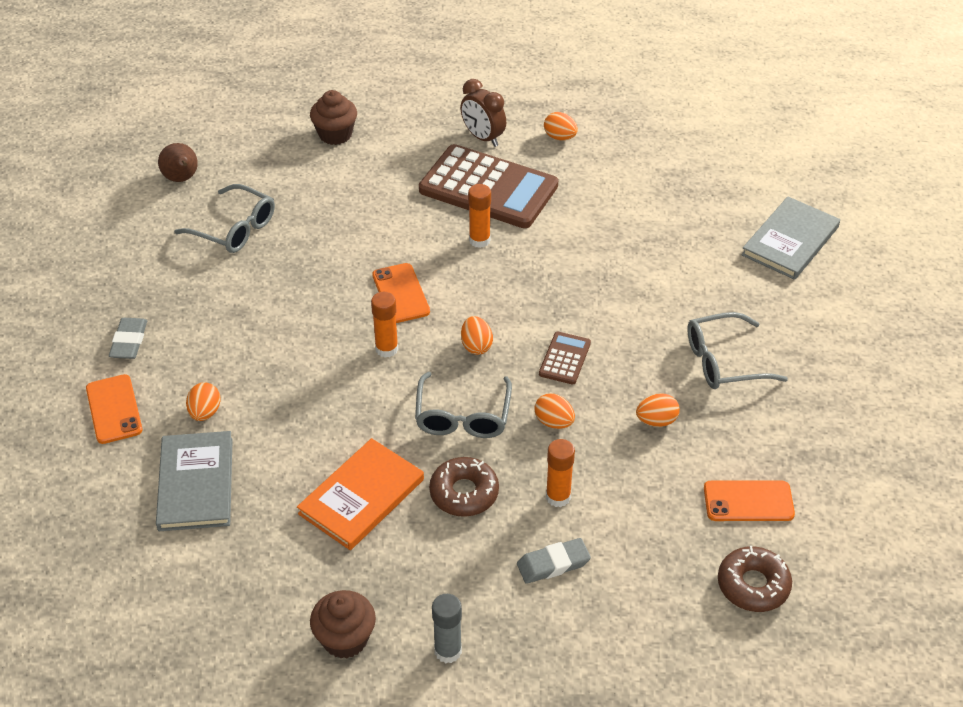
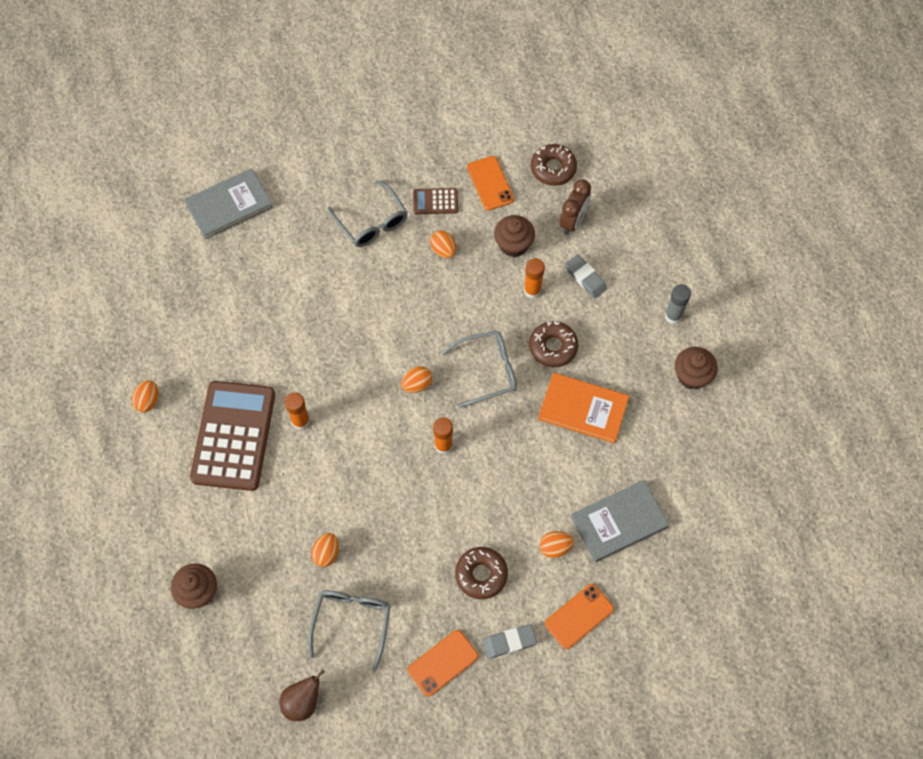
camera: 110 degrees left, 20 degrees up
(217, 339) = (481, 574): none -> brown donut
(400, 293) = (381, 458): orange phone -> orange phone (443, 663)
(483, 137) = (166, 463): brown clock -> brown clock (573, 221)
(554, 422) = (469, 311): orange egg -> orange egg (326, 553)
(565, 358) = (407, 322): brown calculator -> brown calculator (435, 201)
(638, 498) = (513, 244): none -> brown cupcake
(790, 241) = (229, 205): grey book -> grey book turned 45 degrees counterclockwise

